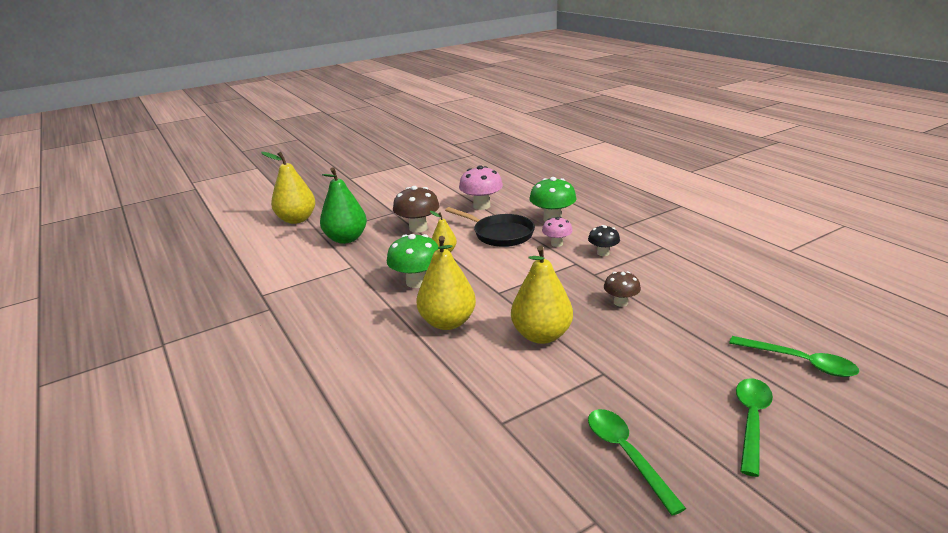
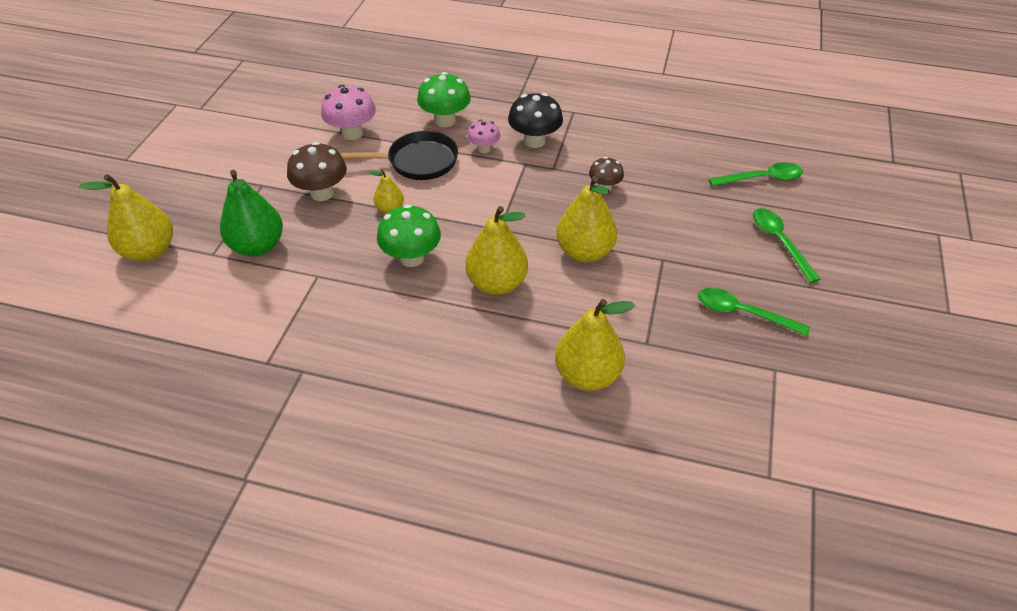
camera: 45 degrees left, 20 degrees up
(422, 415) = (587, 375): none -> yellow pear
(603, 253) = (534, 141): black mushroom -> black mushroom, size x1.65

